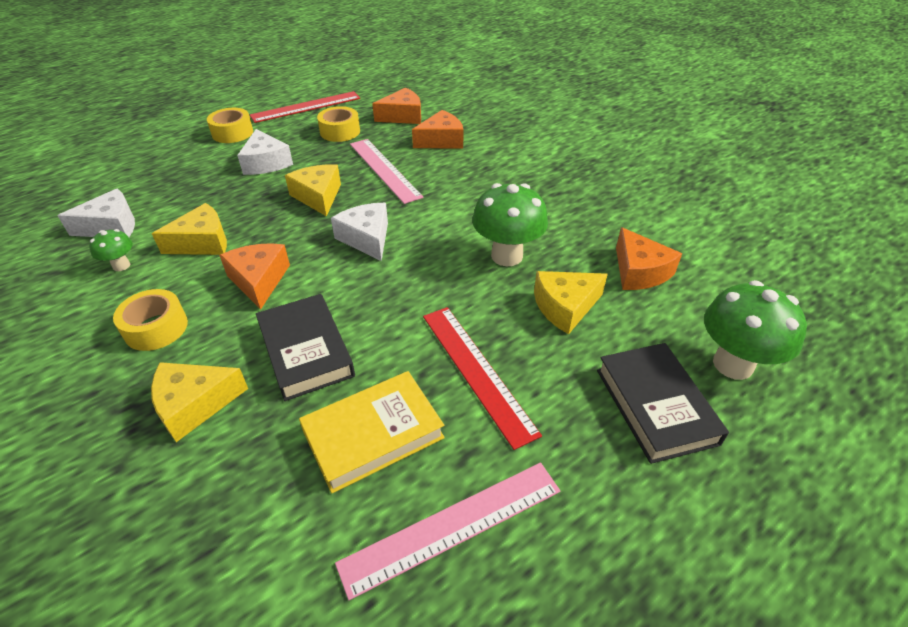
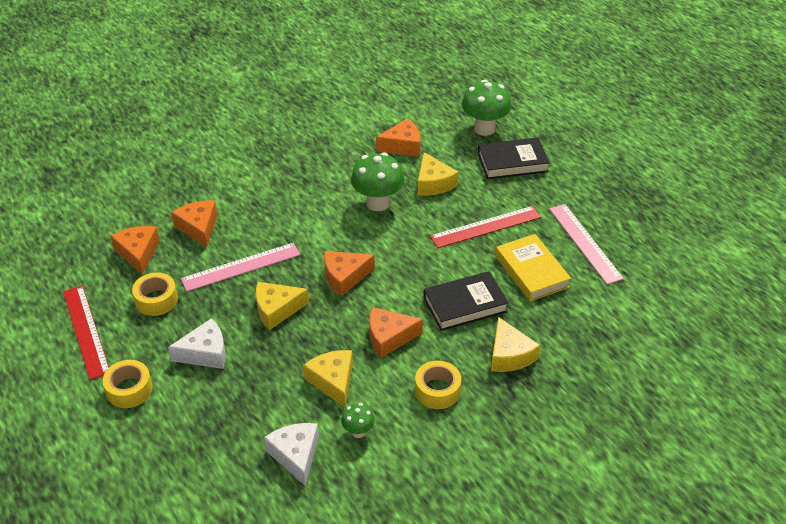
camera: 85 degrees left, 0 degrees up
(366, 238) = (344, 277): white cheese -> orange cheese

